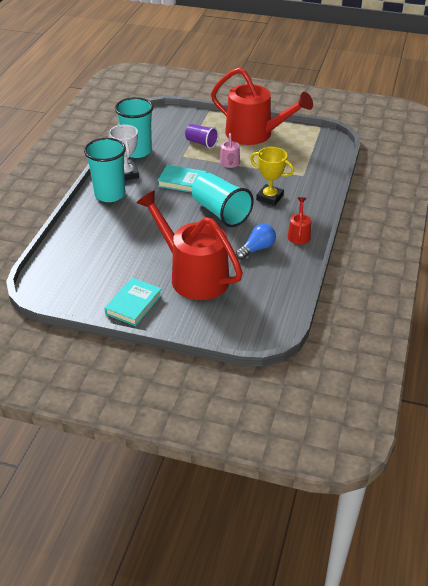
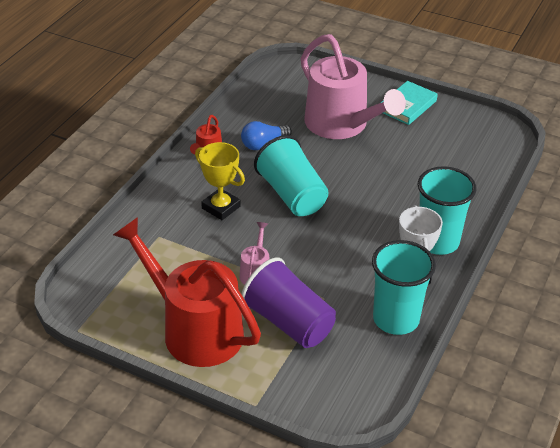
camera: 170 degrees left, 0 degrees up
(182, 182) = (333, 249): turquoise book -> none
(193, 275) = (342, 125): red watering can -> pink watering can
(201, 143) = (289, 322): purple cup -> purple cup, size x1.72

